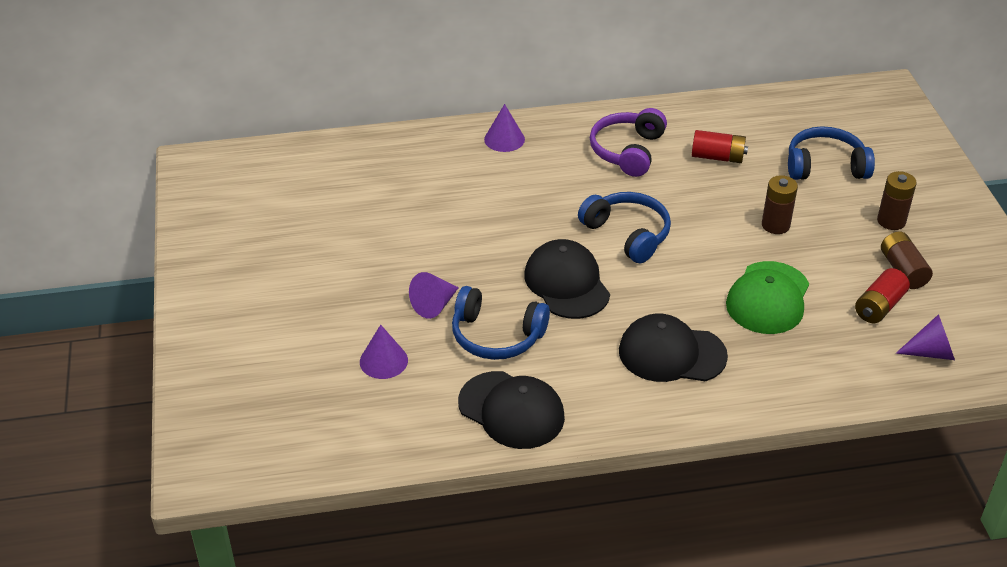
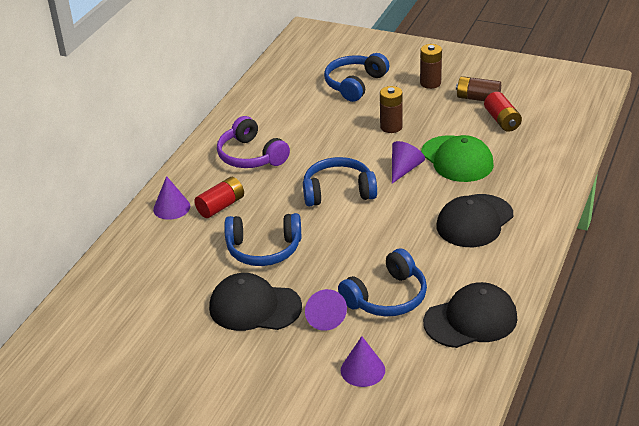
camera: 55 degrees left, 5 degrees down
(496, 223) = (264, 249): none -> blue headphones
(567, 283) = (362, 240): black cap -> black cap (254, 307)
(717, 157) = (300, 121): red battery -> red battery (221, 206)
(931, 352) = (557, 120): purple cone -> purple cone (404, 169)

